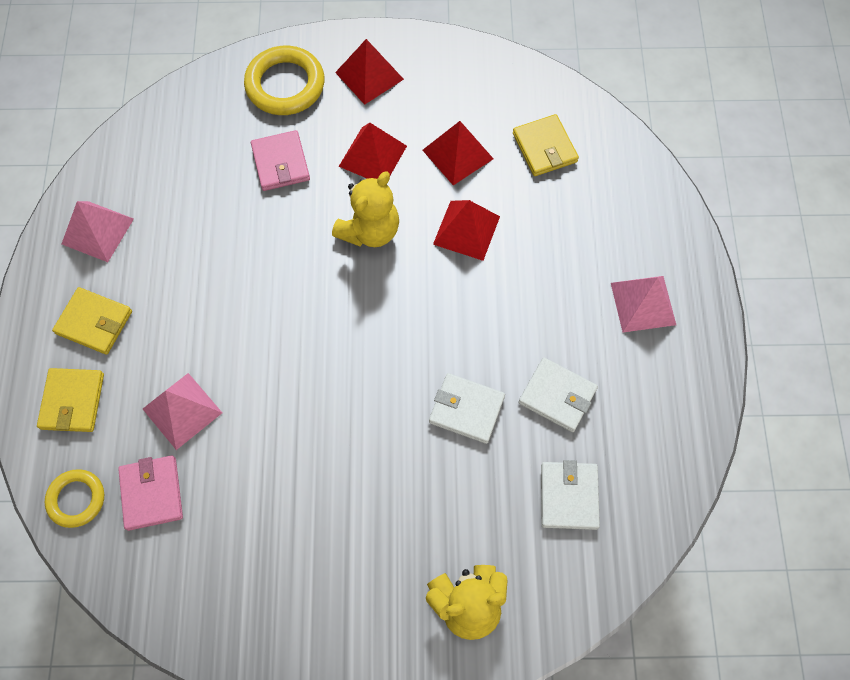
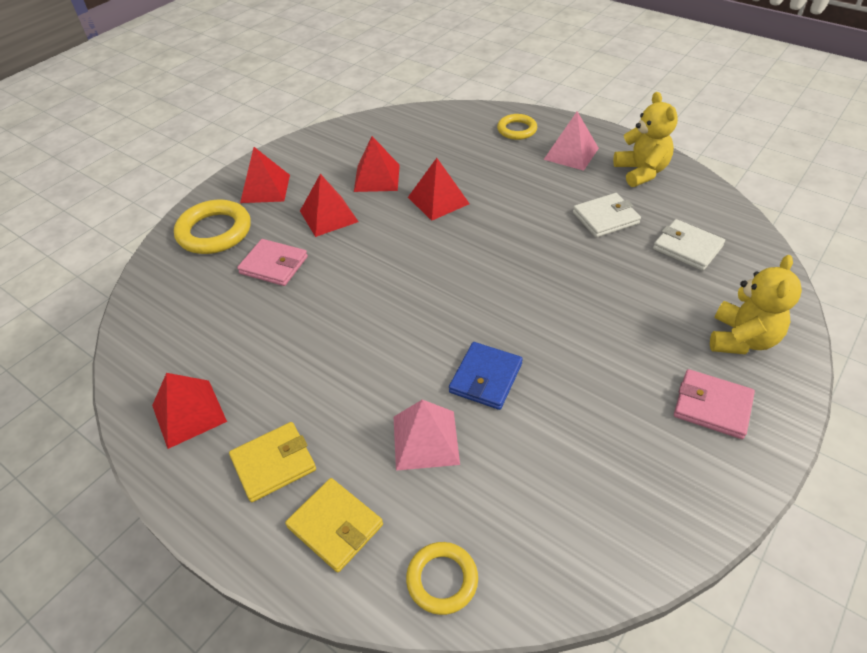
camera: 50 degrees left, 20 degrees down
(98, 231) = (189, 413): pink pyramid -> red pyramid
(152, 493) = (488, 507): pink wallet -> pink wallet (712, 406)
(272, 415) = (485, 378): none -> blue wallet
(370, 231) = (385, 245): yellow teddy bear -> yellow teddy bear (641, 172)
(466, 409) = (578, 265): white wallet -> none
(544, 148) = (417, 141): yellow wallet -> none
(643, 226) = (517, 130): none -> yellow ring

